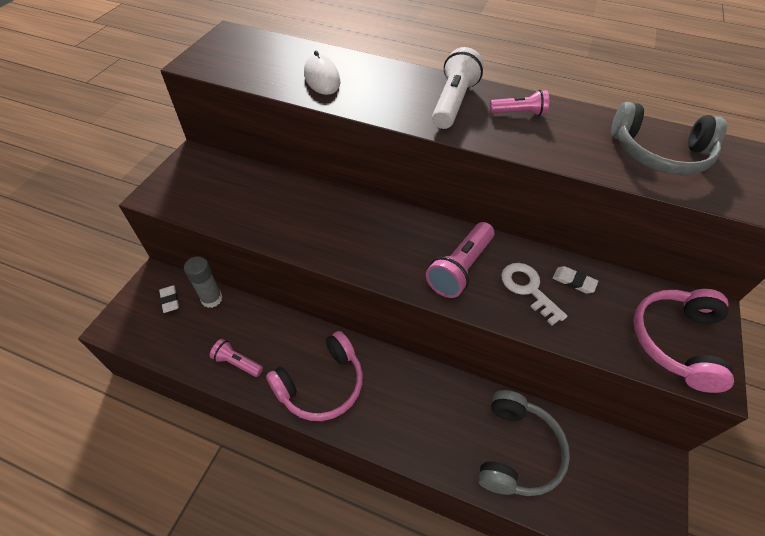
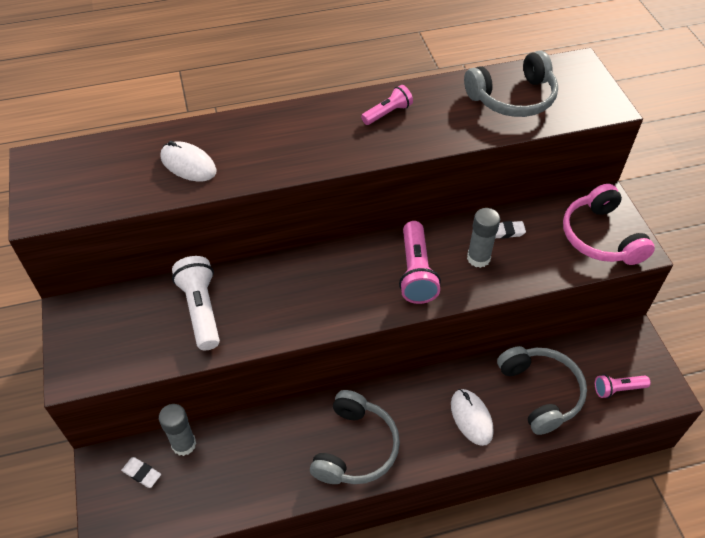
camera: 35 degrees left, 0 degrees up
(237, 362) = (265, 481): pink flashlight -> pink flashlight (617, 389)
(321, 385) = (355, 448): pink headphones -> grey headphones
(434, 428) = (471, 418): none -> white mouse
(453, 102) = (327, 130): white flashlight -> white flashlight (201, 309)
(528, 289) = (478, 258): white key -> grey glue stick

